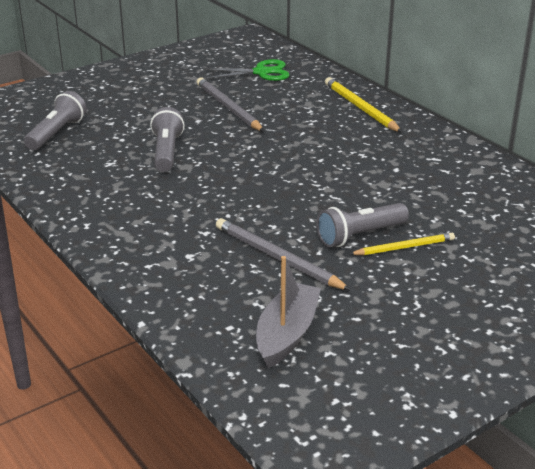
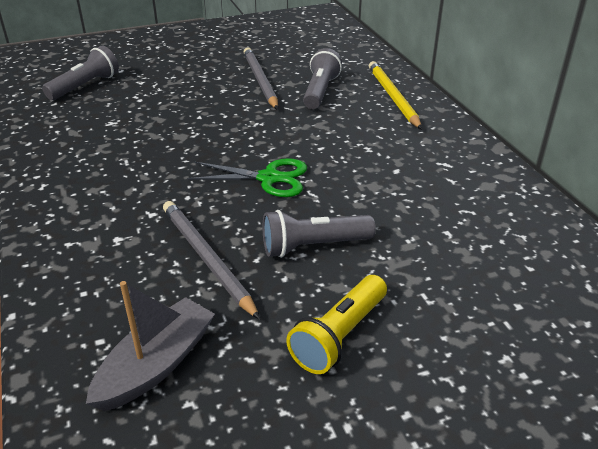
camera: 15 degrees right, 5 degrees up
(166, 152) = (172, 118): grey flashlight -> grey flashlight (320, 91)
(261, 72) = (313, 49): green scissors -> green scissors (269, 178)
(404, 247) = (356, 270): yellow pencil -> none
(415, 292) = (339, 336): none -> yellow flashlight

